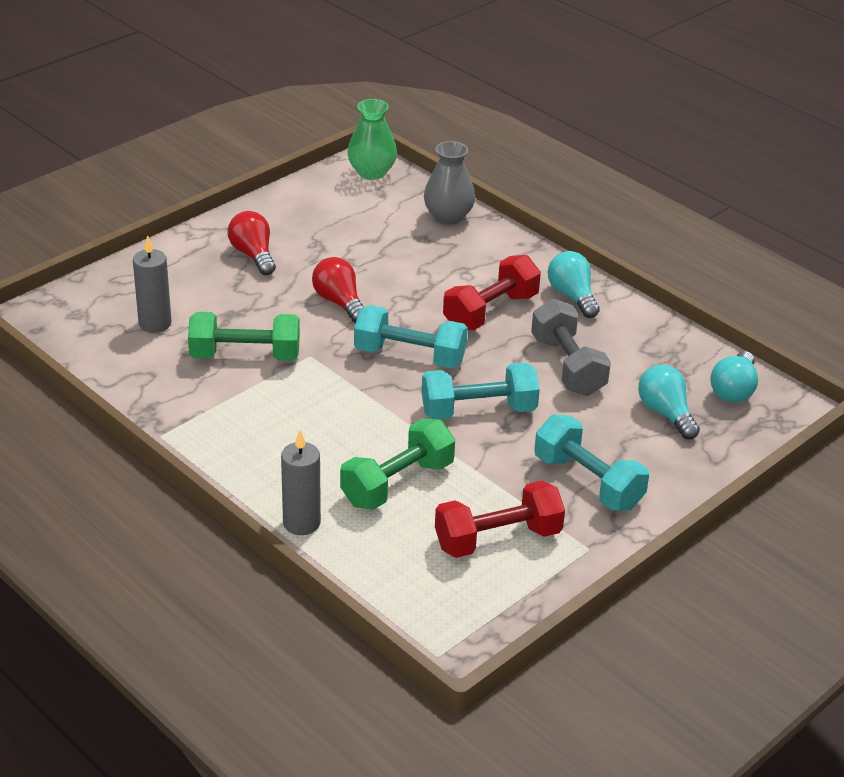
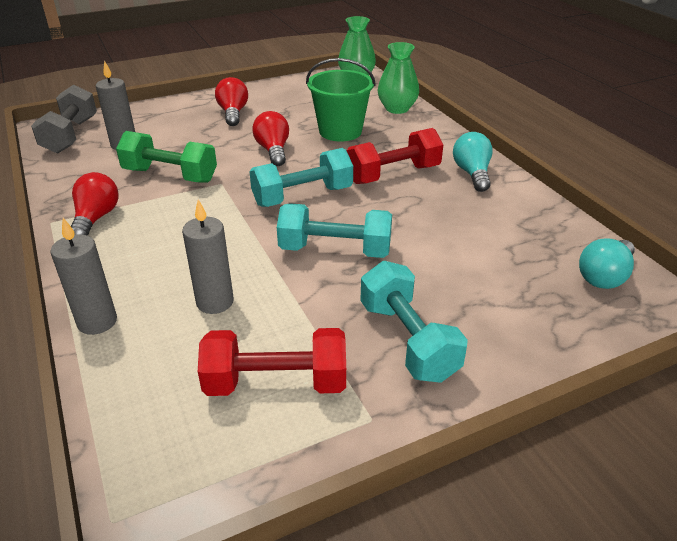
camera: 20 degrees right, 0 degrees up
(206, 422) = (96, 218): none -> red light bulb
(397, 483) = (215, 302): green dumbbell -> grey candle
(400, 262) = (340, 131): none -> green bucket
(410, 356) = (302, 196): turquoise dumbbell -> turquoise dumbbell turned 60 degrees counterclockwise
(448, 217) = (397, 108): grey vase -> green vase
(568, 366) = (441, 227): grey dumbbell -> grey dumbbell (71, 135)
(666, 413) = (522, 286): turquoise light bulb -> none

